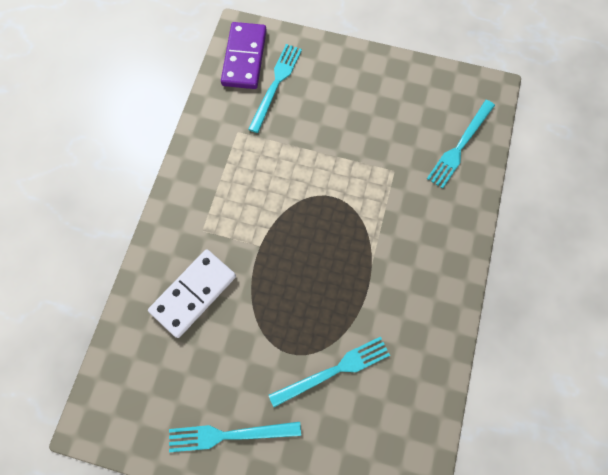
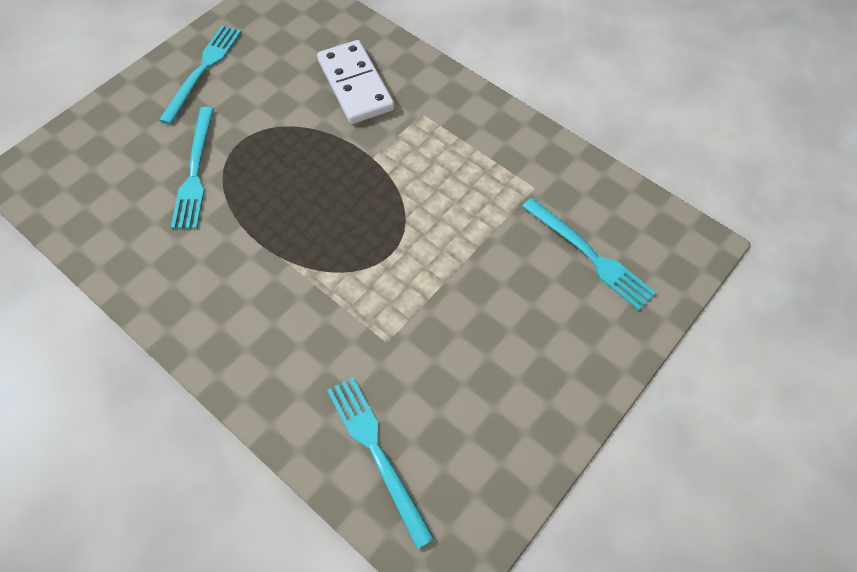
camera: 115 degrees right, 10 degrees down
(244, 58) = (650, 234): purple domino -> none

